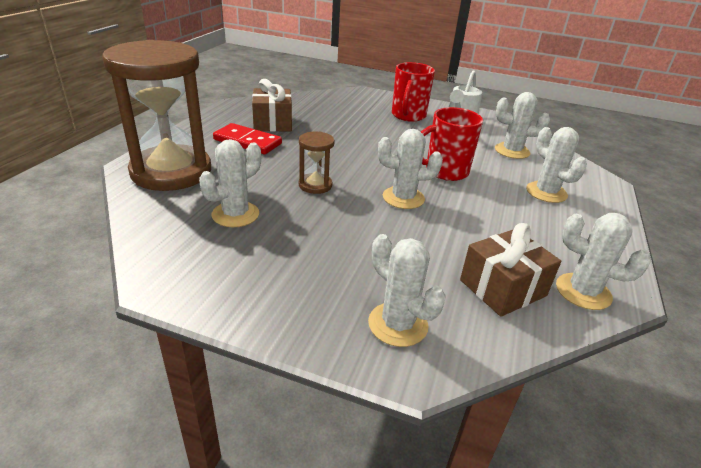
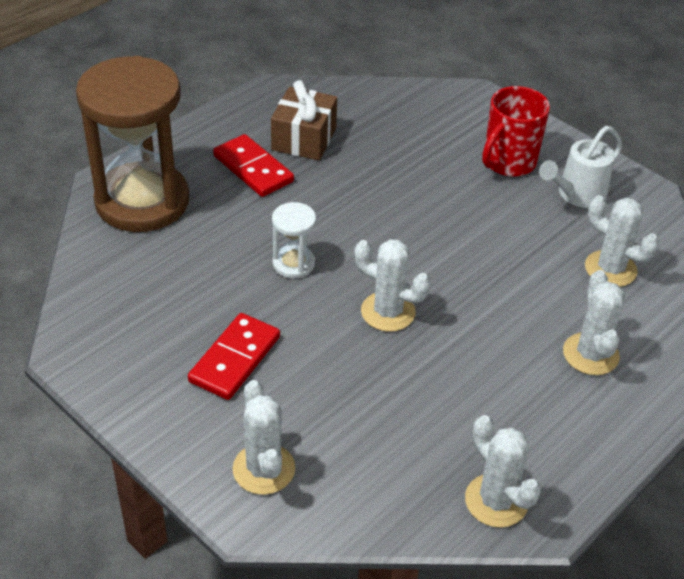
camera: 25 degrees right, 10 degrees up
(235, 214) = (181, 285): white cactus -> none
(314, 252) = (235, 359): none -> red domino
(315, 185) = (293, 264): brown hourglass -> white hourglass
(445, 171) = (477, 282): red mug -> none
(502, 288) = (406, 466): brown gift -> none

